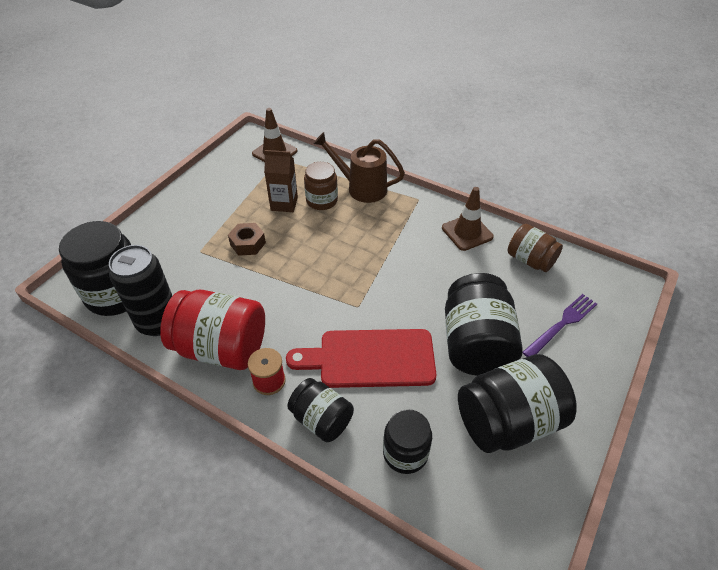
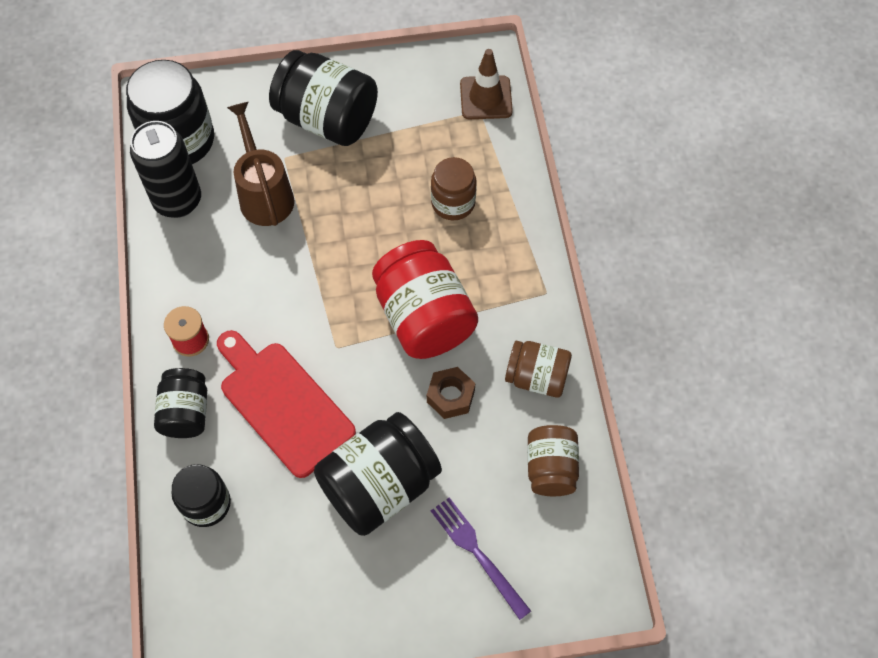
camera: 50 degrees right, 15 degrees up
(221, 347) = (193, 273): red jar -> red jar (424, 317)
(248, 243) = (330, 188): brown nut -> brown nut (450, 396)
(284, 204) = (415, 173): brown carton -> none
(361, 188) = (510, 224): brown watering can -> brown watering can (264, 194)
(467, 232) = (536, 377): brown traffic cone -> brown jar
(507, 421) = (308, 570): black jar -> black jar (327, 119)
(562, 324) = (478, 554): purple fork -> purple fork turned 135 degrees counterclockwise

